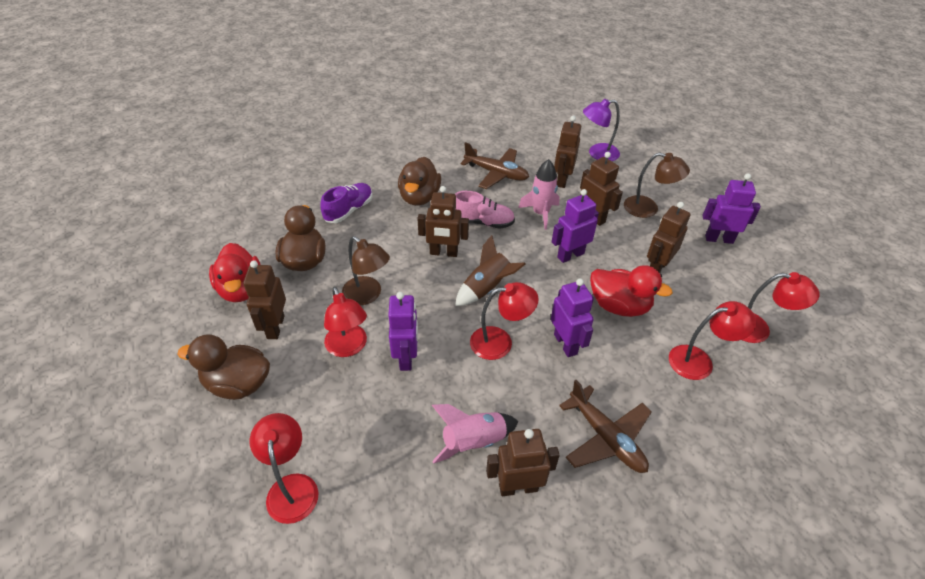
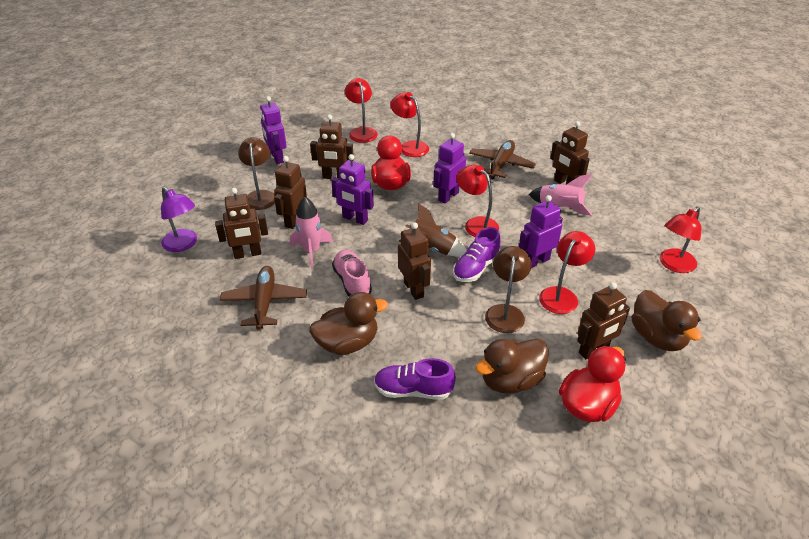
camera: 120 degrees left, 5 degrees down
(436, 305) = (476, 268): none -> purple shoe

